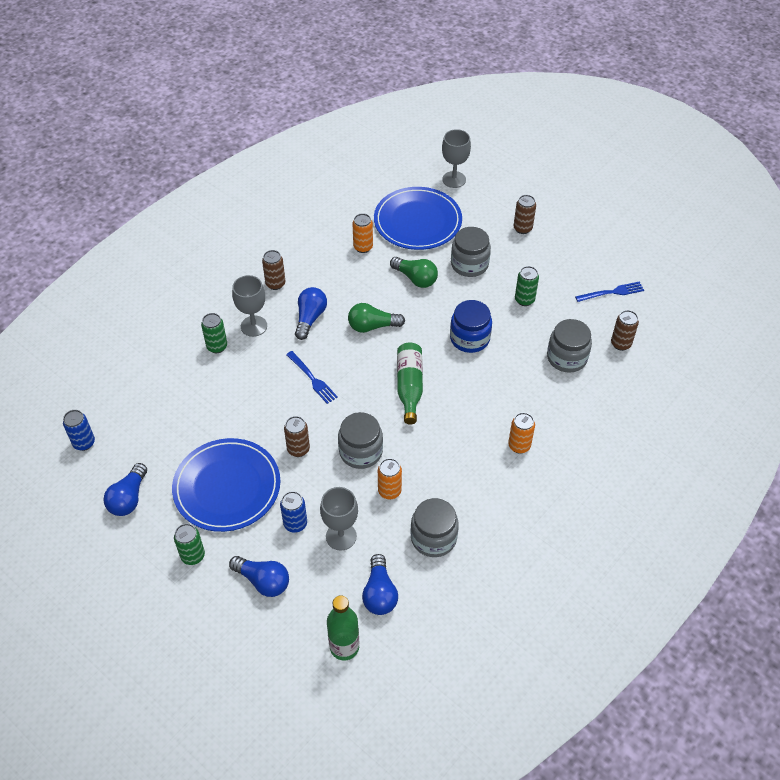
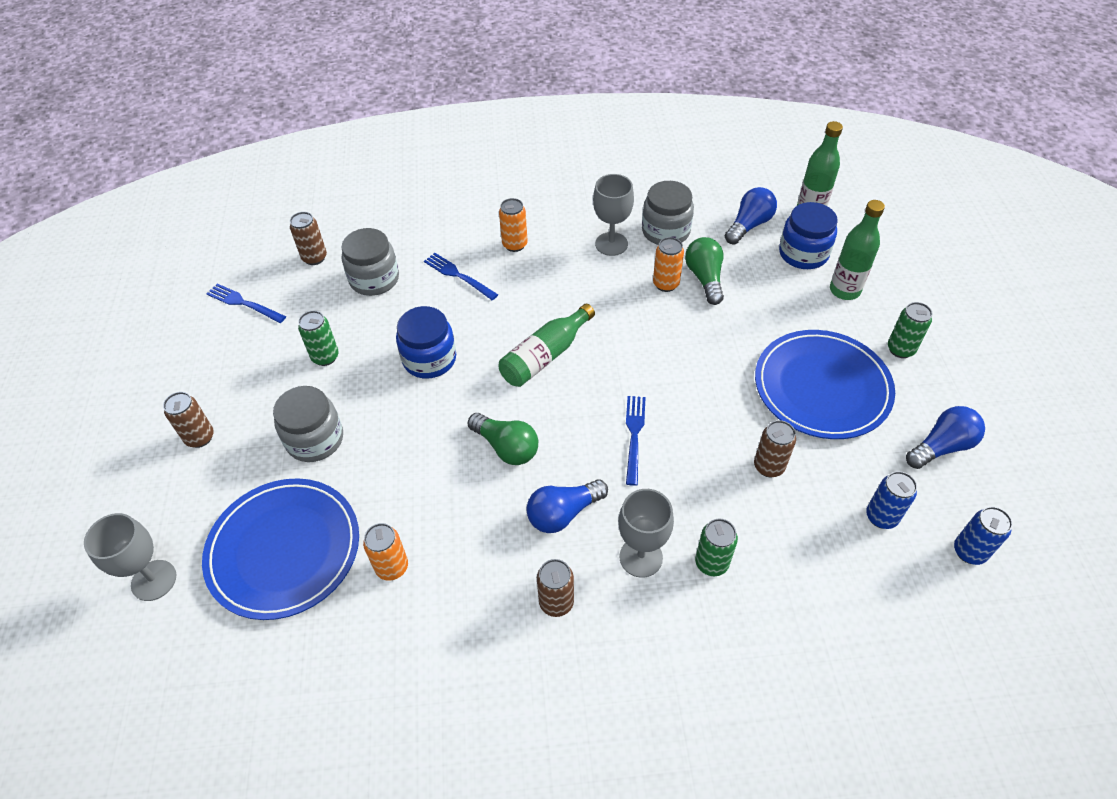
camera: 135 degrees left, 0 degrees up
(263, 581) = (844, 290): blue light bulb -> green bottle
(295, 524) = (778, 313): blue can -> blue can (881, 517)
(298, 449) = (717, 374): brown can -> brown can (769, 466)
(317, 595) = (803, 253): none -> blue jar
(341, 536) = (744, 279): grey goblet -> grey goblet (611, 244)
(361, 451) = (657, 331): grey jar -> none
(415, 278) = (391, 469): green light bulb -> green light bulb (705, 278)
(523, 397) = (458, 275): none -> blue fork

